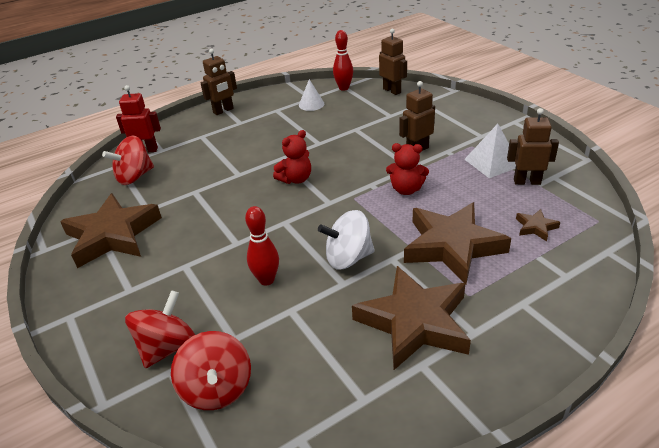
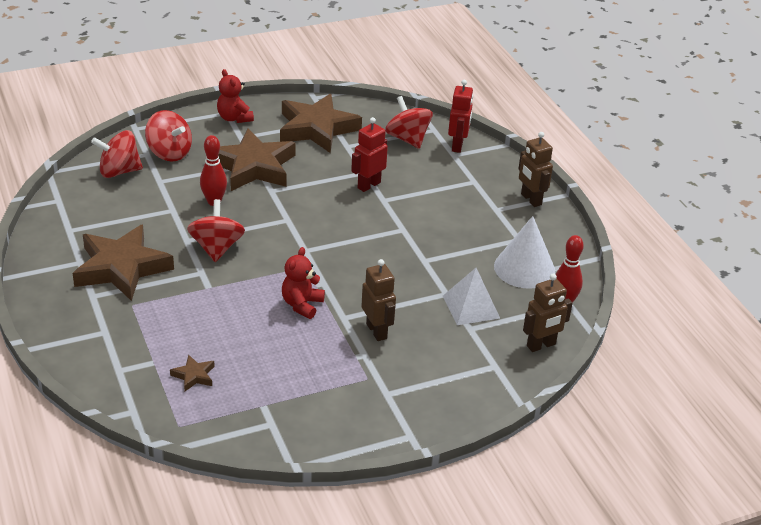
camera: 95 degrees right, 0 degrees up
(216, 185) = (368, 185): none -> red robot
(295, 179) = (357, 235): red teddy bear -> red teddy bear (234, 118)
(311, 104) = (524, 268): white cone -> white cone, size x1.78
(348, 258) = (216, 248): white spinning top -> red spinning top
(452, 246) = (197, 312): brown star -> brown star (253, 167)
(492, 162) = (323, 383): white pyramid -> white pyramid (471, 307)
(527, 181) = (272, 398): brown robot -> none

